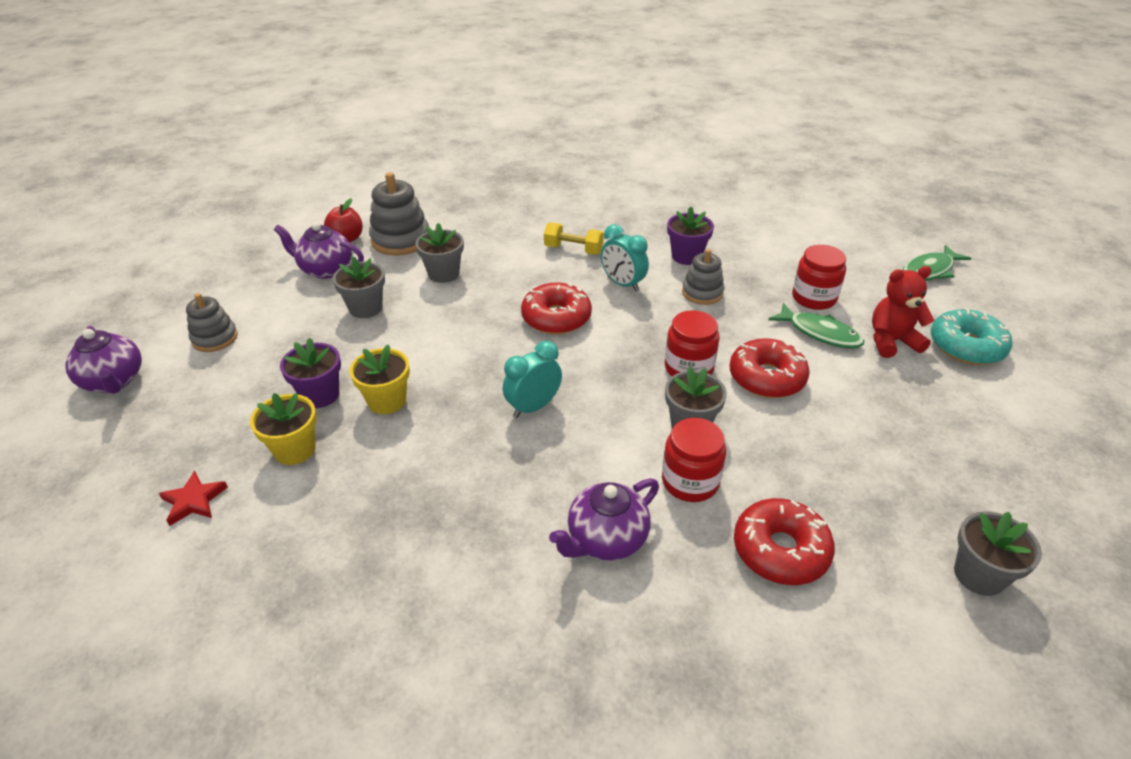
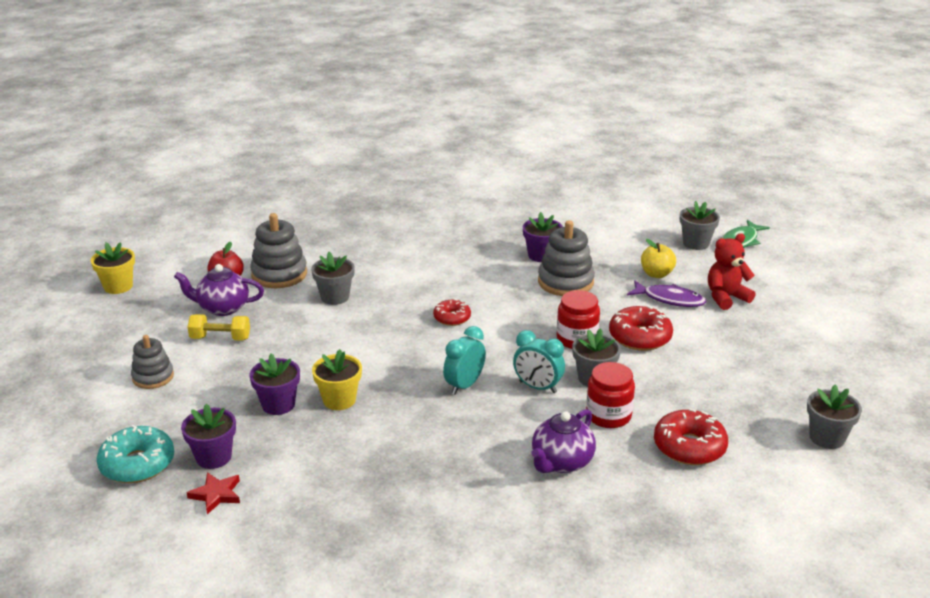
camera: 15 degrees left, 10 degrees down
(114, 381) = (80, 423): purple teapot -> none
(218, 450) = (213, 457): none -> purple flower pot
(295, 450) = (281, 446): yellow flower pot -> yellow flower pot (118, 286)
(366, 308) = (279, 334): grey flower pot -> grey flower pot (696, 243)
(556, 318) = (452, 318): red donut -> red donut, size x0.61
(573, 250) = (441, 262): yellow dumbbell -> yellow dumbbell (220, 338)
(623, 284) = (496, 284): turquoise clock -> turquoise clock (537, 387)
(702, 293) = (565, 282): grey stacking toy -> grey stacking toy, size x1.58
(814, 298) = (656, 274): red jar -> yellow apple
(820, 333) = (670, 299): green fish -> purple fish
(966, 346) = (782, 293): turquoise donut -> turquoise donut (137, 464)

